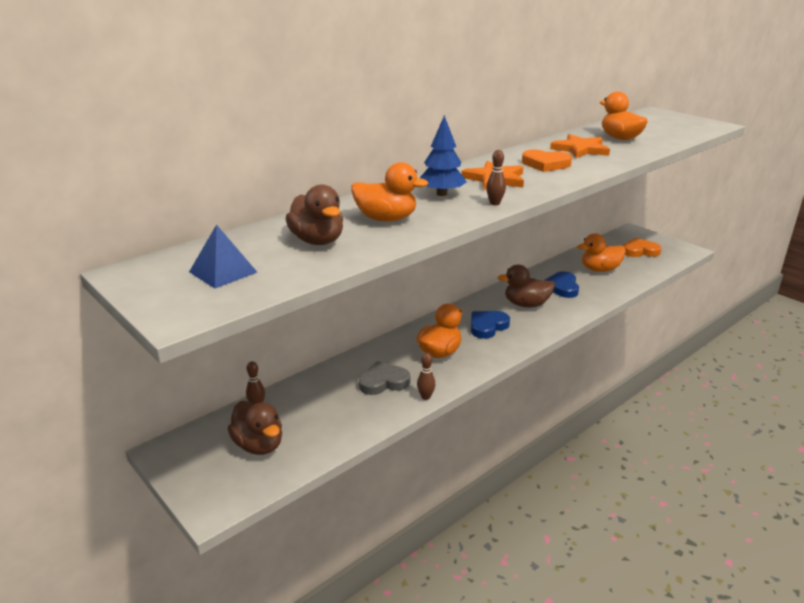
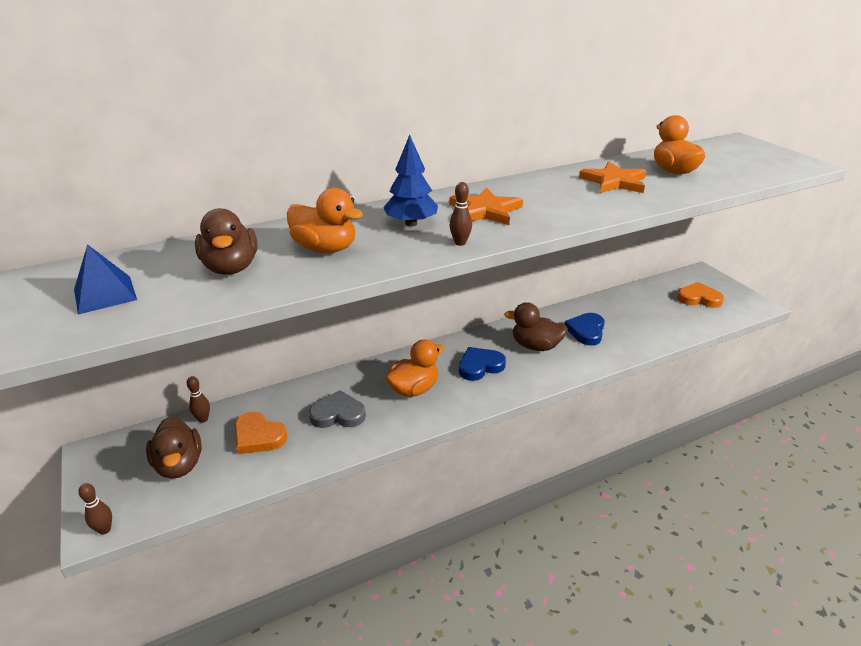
camera: 15 degrees right, 5 degrees up
(425, 397) = (370, 441): brown bowling pin -> brown bowling pin (104, 529)
(545, 164) = (558, 197): orange heart -> orange heart (258, 436)
(600, 269) = (640, 315): orange duck -> none

